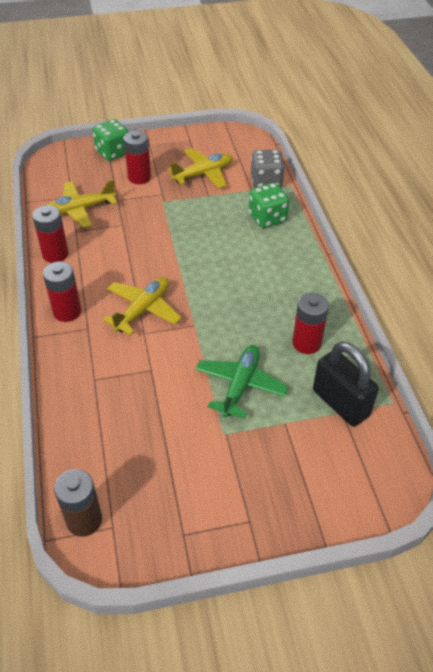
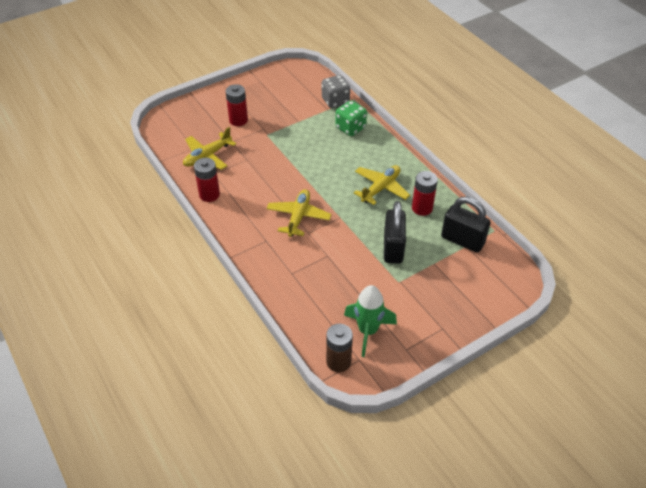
camera: 20 degrees left, 0 degrees up
(67, 312) = (244, 233): red battery -> none
(113, 152) = (206, 105): green dice -> none
(146, 490) = (368, 331): none -> green rocket
(203, 174) = (285, 106): yellow plane -> yellow plane (381, 188)
(240, 385) = (393, 248): green plane -> black padlock

